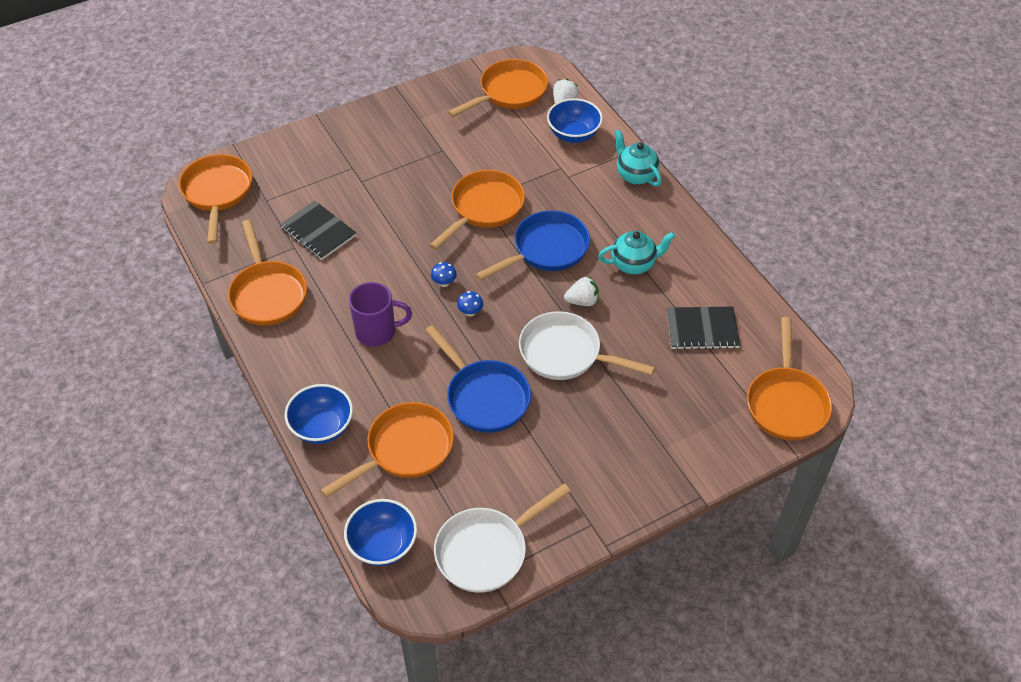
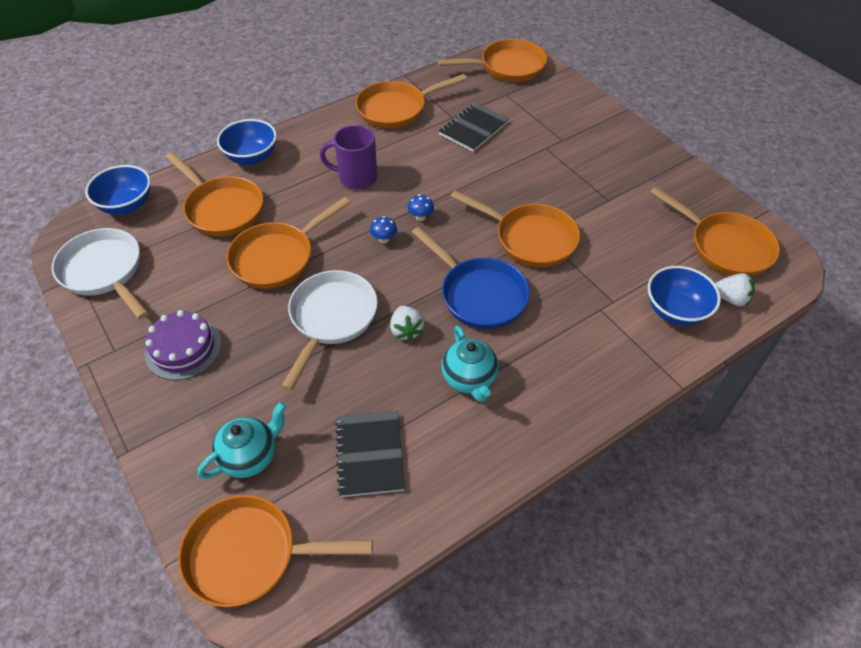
camera: 85 degrees right, 0 degrees up
(377, 332) = (356, 178): purple mug -> purple mug turned 105 degrees clockwise
(484, 397) = (277, 258): blue pan -> orange pan
(593, 466) = (183, 348): none -> purple cake
(635, 175) = (623, 378): turquoise teapot -> turquoise teapot (250, 456)

